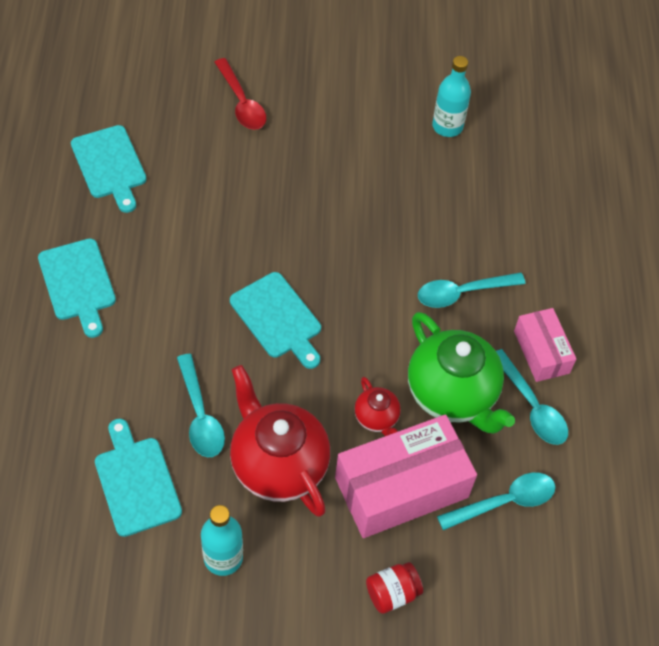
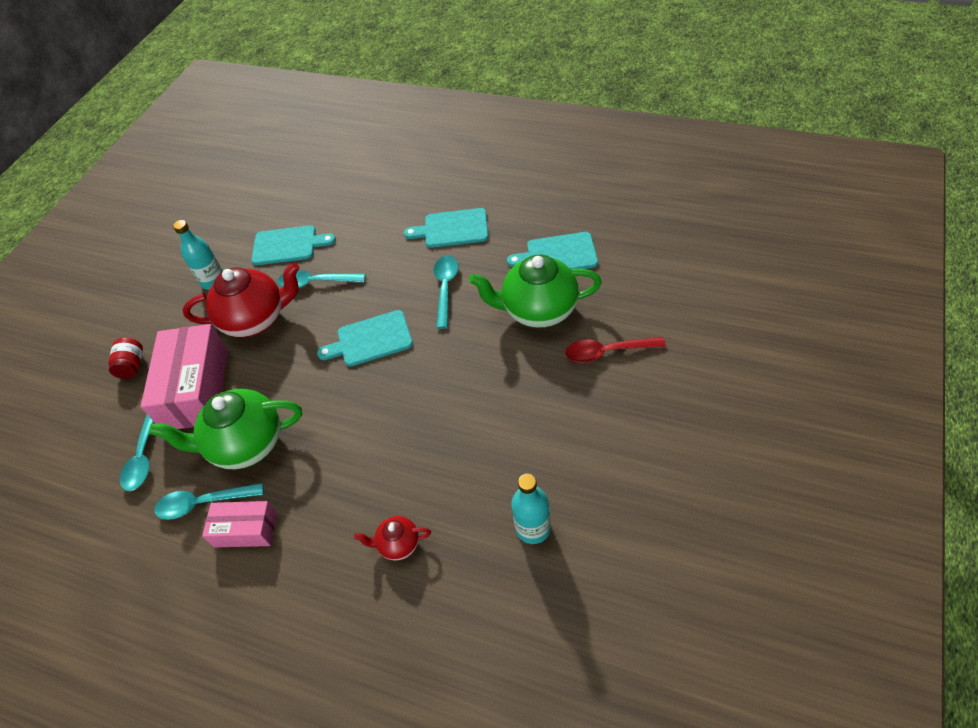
camera: 120 degrees right, 5 degrees down
(199, 168) = (538, 310): none -> green teapot
(376, 418) = (256, 386): red teapot -> red teapot (398, 544)
(462, 293) = (333, 481): turquoise spoon -> turquoise spoon (445, 288)

